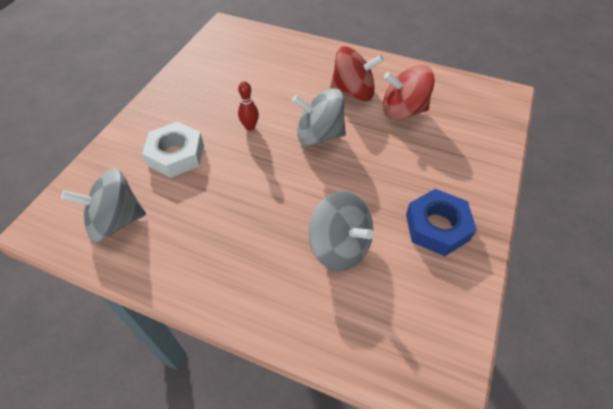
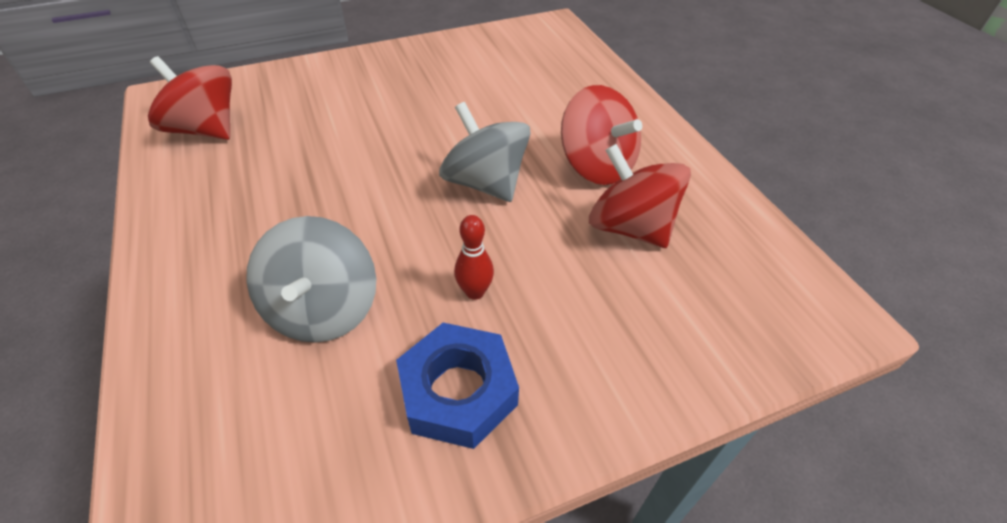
camera: 45 degrees right, 5 degrees down
(116, 221) = (206, 130): grey spinning top -> red spinning top
(176, 155) = (330, 109): white nut -> none
(250, 127) = (430, 128): red bowling pin -> red bowling pin (475, 292)

